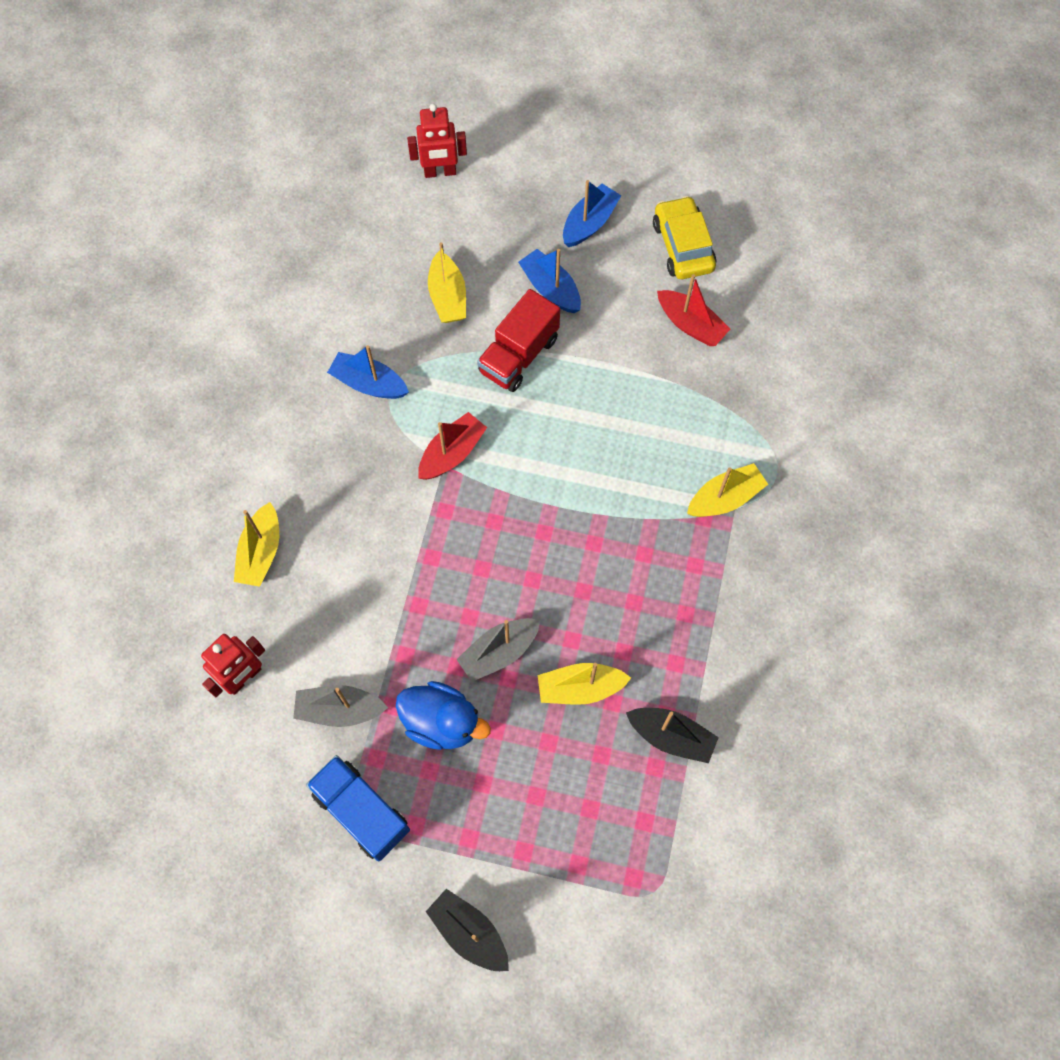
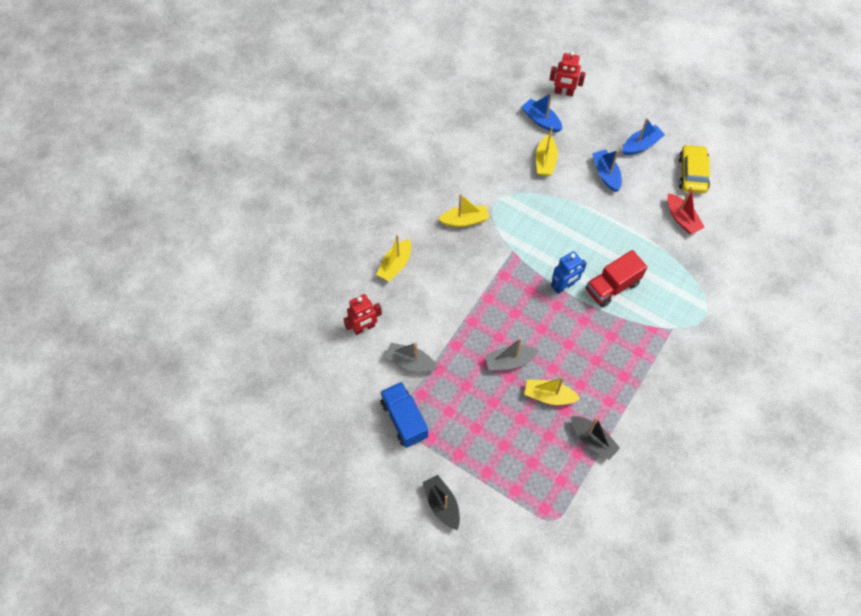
camera: 20 degrees right, 5 degrees down
(369, 383) = (485, 194): blue boat -> blue boat (541, 120)
(442, 722) = (464, 388): blue duck -> none
(452, 453) = (519, 246): red boat -> none
(519, 355) = (575, 205): red truck -> red truck (612, 286)
(544, 497) = (564, 286): none -> blue robot
(725, 498) = (669, 320): yellow boat -> yellow boat (464, 220)

